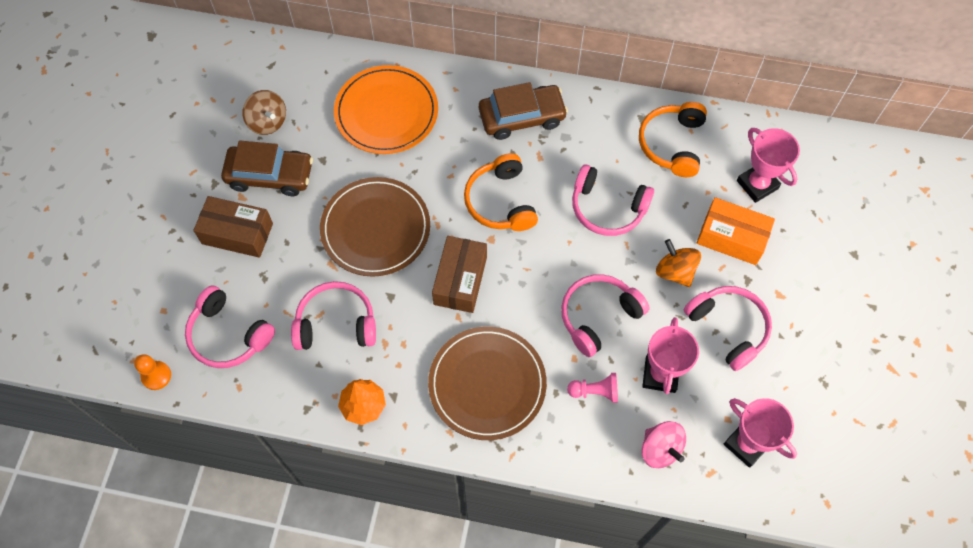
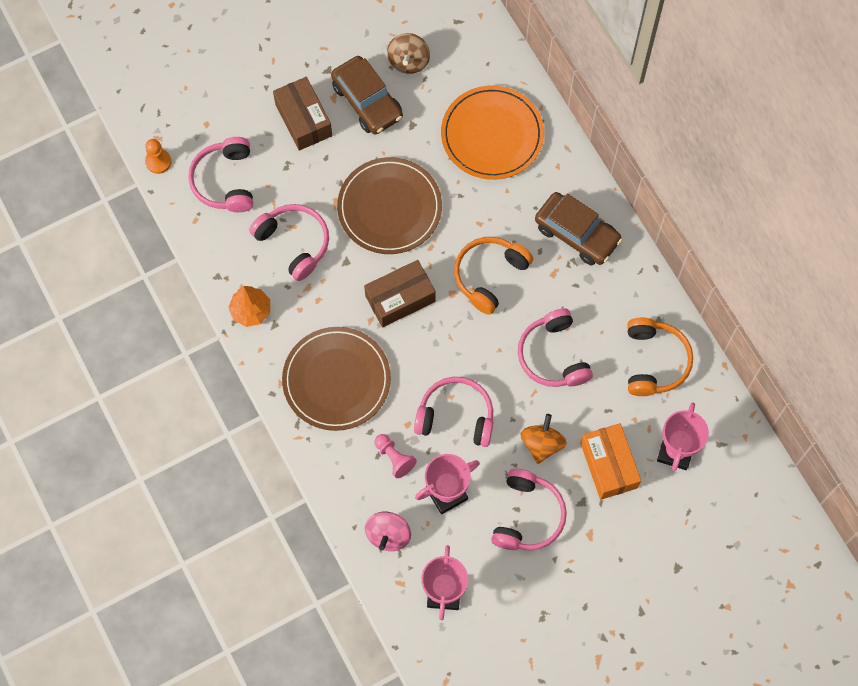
camera: 50 degrees right, 5 degrees up
(672, 144) = (654, 361): orange headphones -> orange headphones turned 120 degrees clockwise

